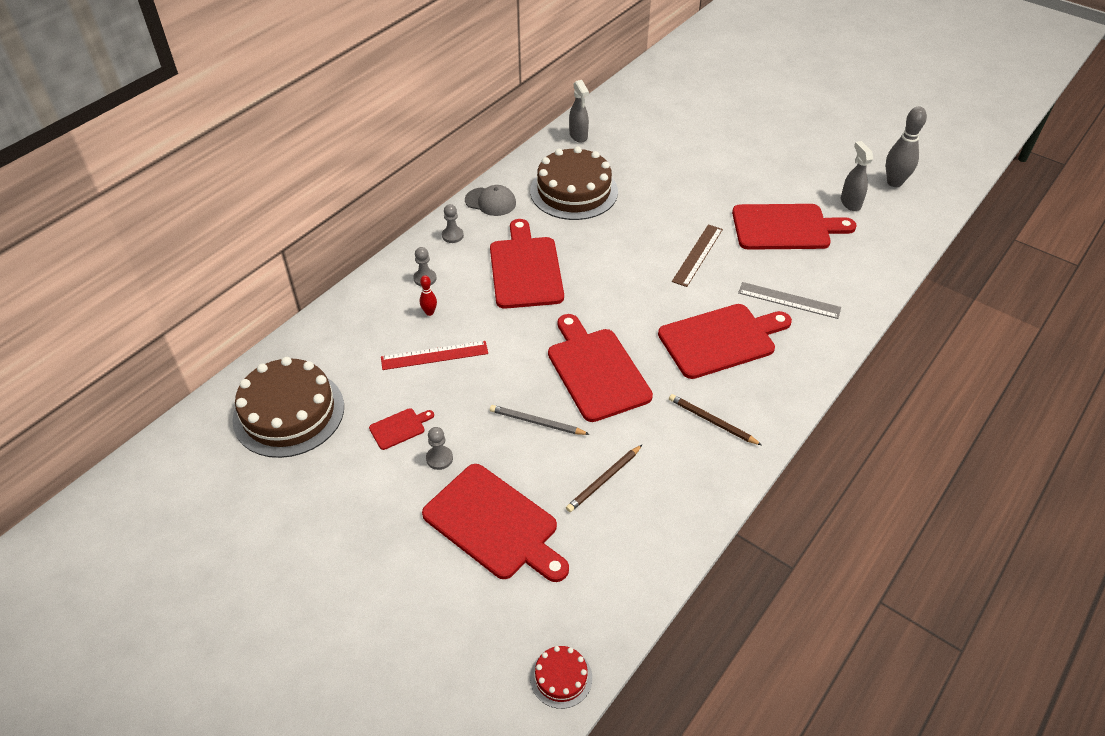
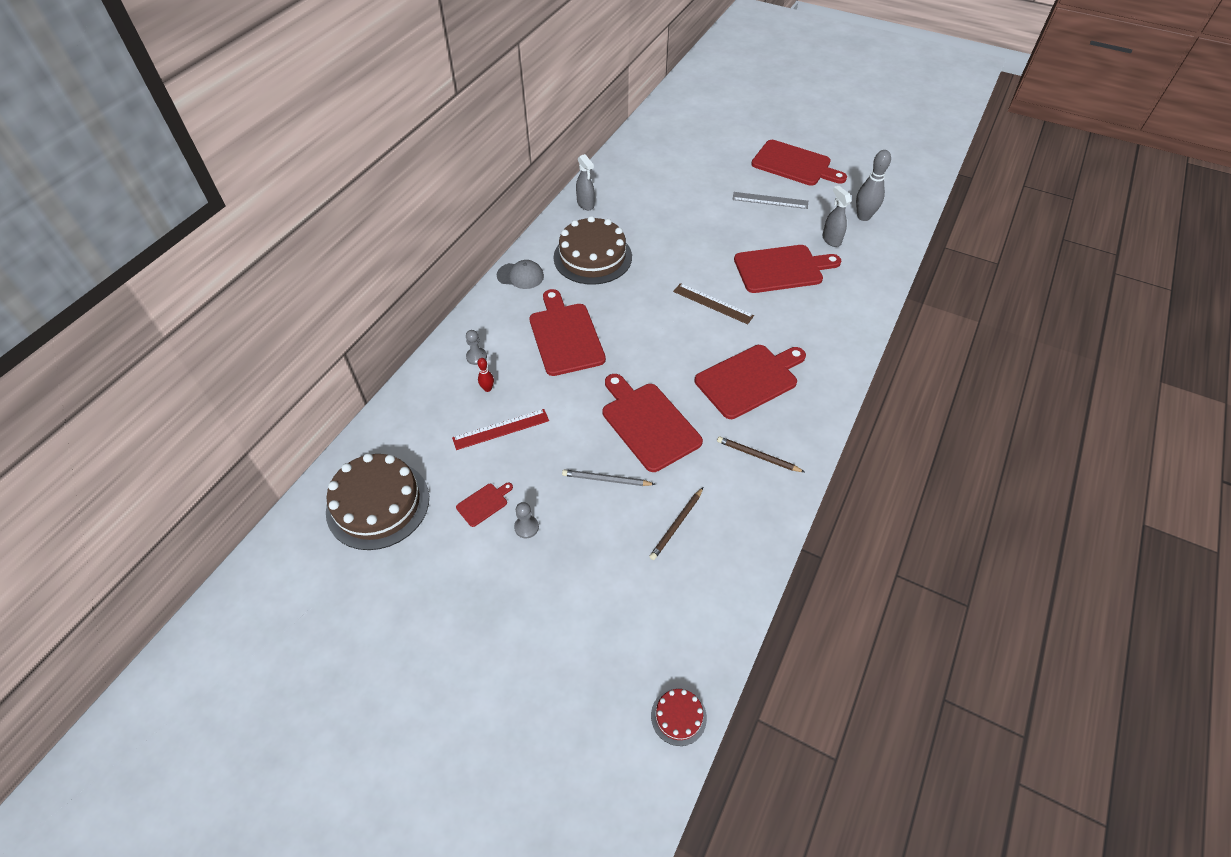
camera: 10 degrees left, 5 degrees up
(452, 235) = (493, 312): grey pawn -> none
(494, 524) = (589, 582): red cutting board -> red cutting board (794, 164)
(697, 255) = (713, 303): brown ruler -> brown ruler turned 75 degrees counterclockwise
(789, 300) = (799, 335): grey ruler -> grey ruler (770, 200)

